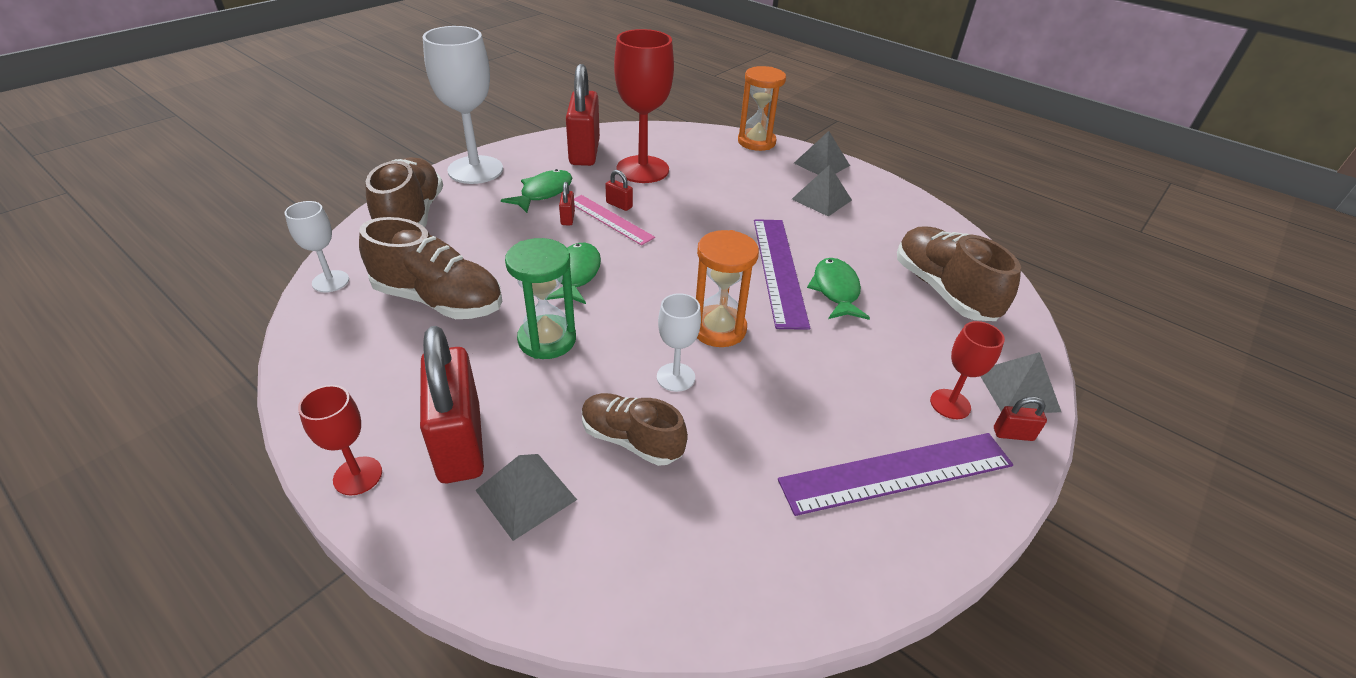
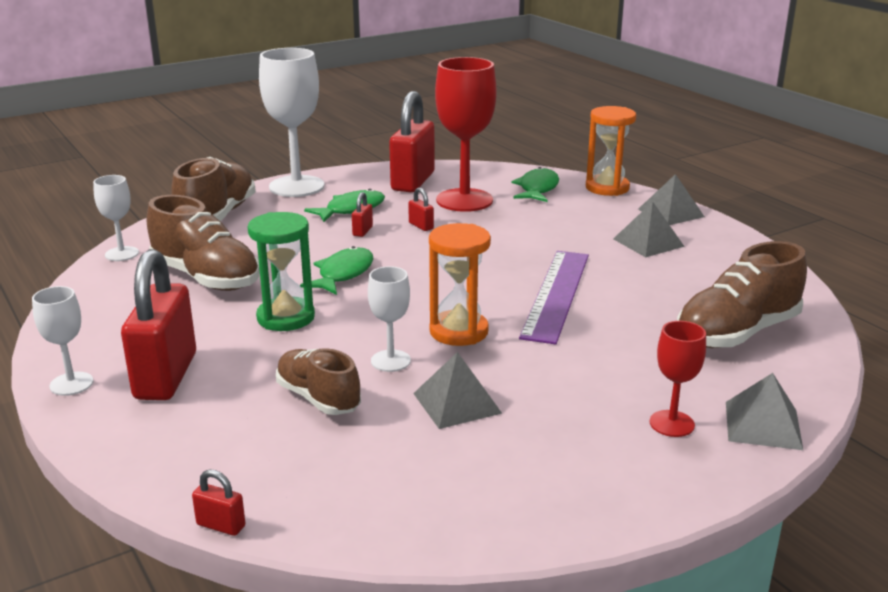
camera: 20 degrees right, 15 degrees down
(358, 476) = (71, 384): red goblet -> white goblet
(526, 495) = (200, 419): grey pyramid -> grey pyramid (456, 403)
(610, 219) = (404, 236): pink ruler -> none
(836, 290) = (608, 318): green fish -> green fish (537, 189)
(897, 473) = (570, 465): purple ruler -> none
(943, 290) = (737, 333): brown shoe -> brown shoe turned 120 degrees counterclockwise
(1013, 434) = (728, 458): red padlock -> red padlock (221, 525)

